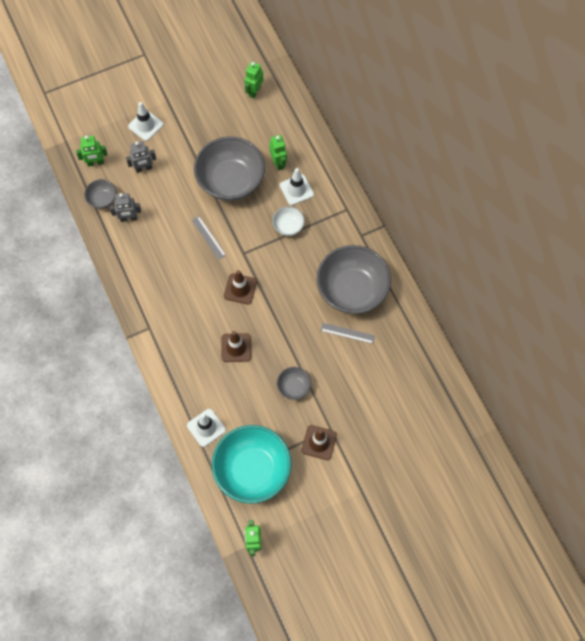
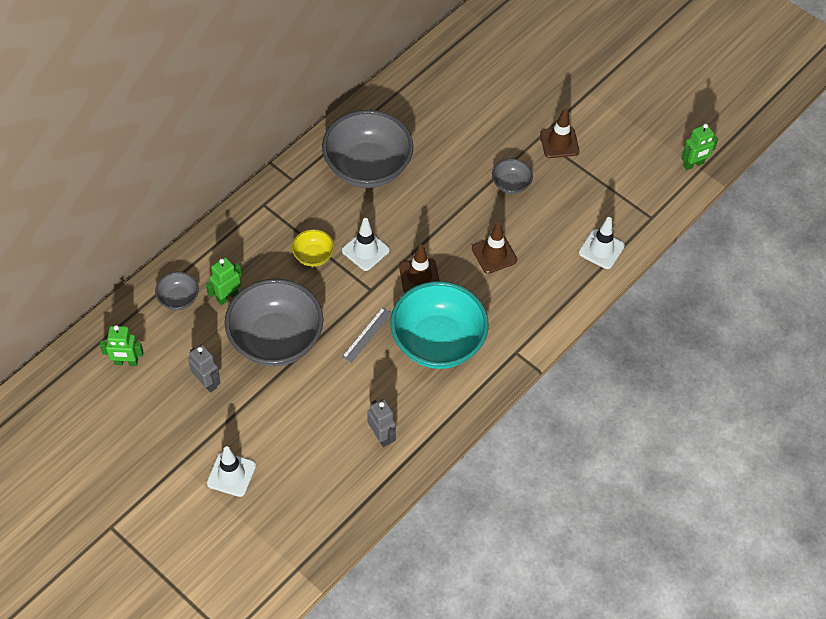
camera: 115 degrees left, 10 degrees down
(95, 163) = (316, 513): green robot -> none
(102, 199) = (367, 480): grey bowl -> grey bowl (178, 299)
(144, 168) = (299, 449): grey robot -> grey robot (207, 382)
(252, 470) = (622, 190): turquoise bowl -> turquoise bowl (437, 342)
(288, 226) = (313, 256): white bowl -> yellow bowl
(296, 190) = (258, 264): white traffic cone -> white traffic cone (365, 250)
(347, 333) = (422, 156): grey ruler -> none

